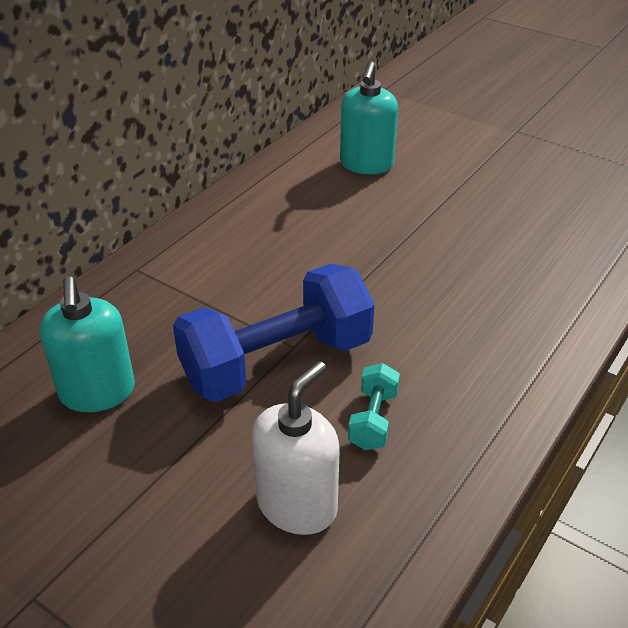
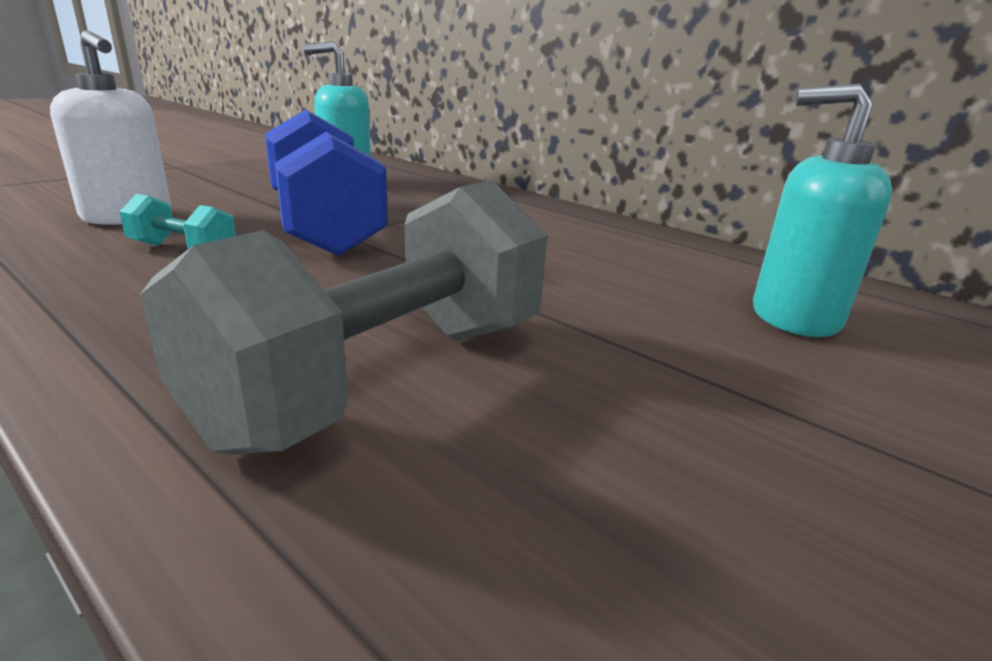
camera: 95 degrees right, 15 degrees down
(496, 283) = (383, 377): none -> grey dumbbell

